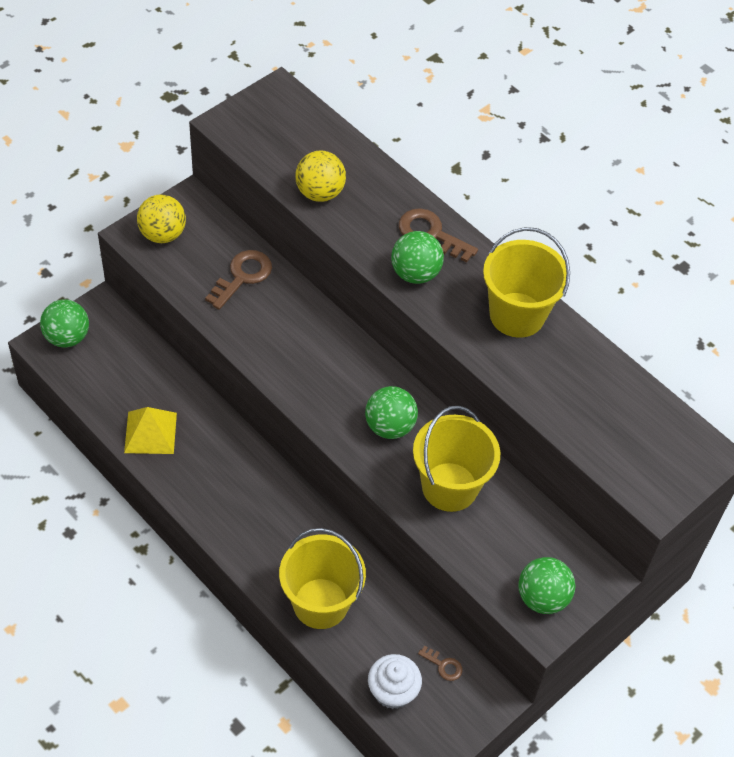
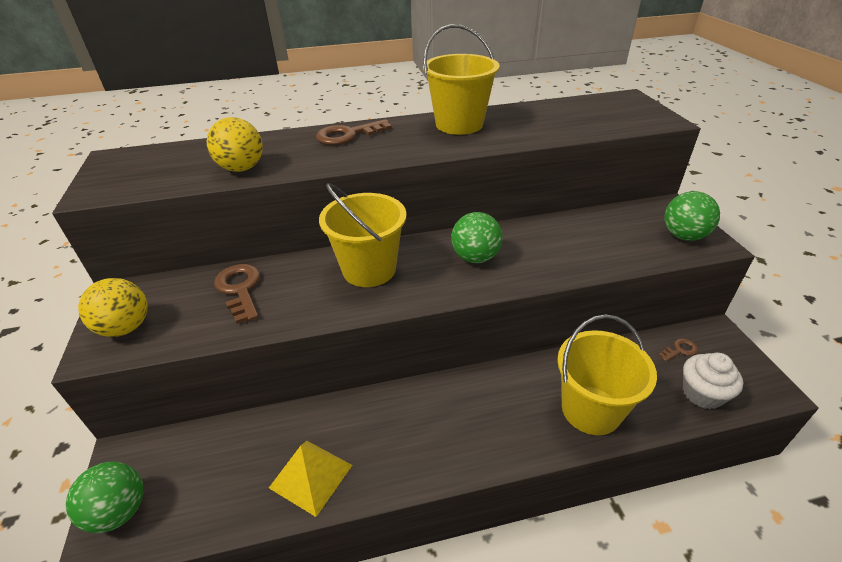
camera: 55 degrees left, 15 degrees down
(415, 273) = (378, 150): green ball -> none
(449, 487) = (555, 246): yellow bucket -> yellow bucket (369, 269)

